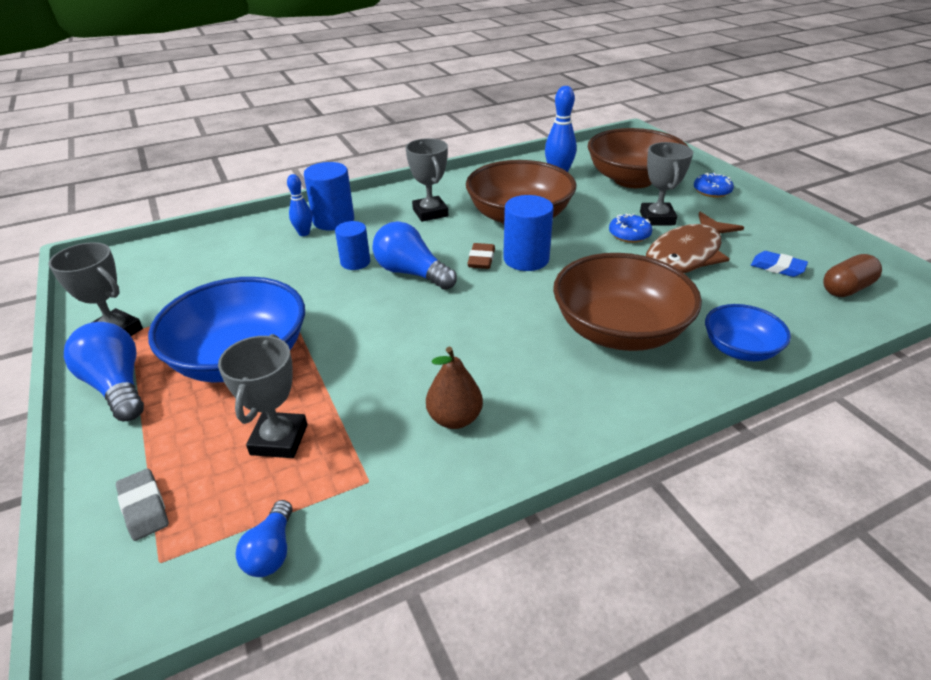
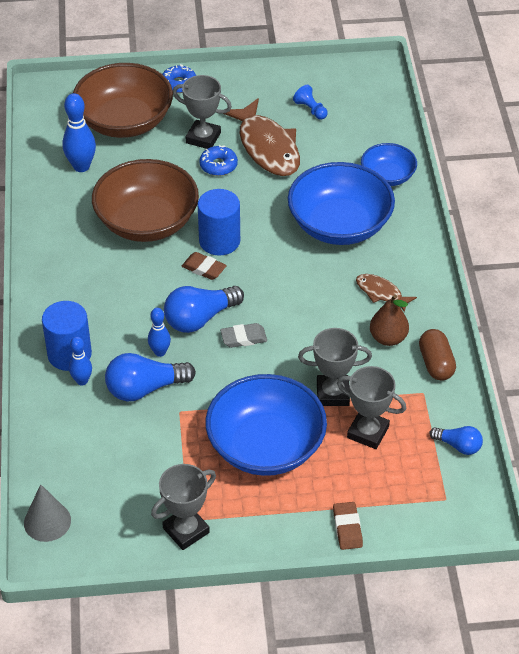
camera: 70 degrees left, 10 degrees up
(108, 460) = (347, 528): none -> brown eraser
(117, 386) = (264, 526): blue light bulb -> blue light bulb (145, 388)
(133, 256) = (47, 521): none -> grey cone
(144, 507) = (400, 507): grey eraser -> grey eraser (243, 338)
(355, 262) = (160, 352): blue cylinder -> blue bowling pin
(430, 213) = (99, 279): grey trophy -> grey trophy (332, 393)
(531, 392) = (381, 293): none -> brown fish
(619, 330) = (339, 225): brown bowl -> blue bowl
(777, 267) = (310, 109): blue eraser -> blue pawn
(846, 289) = (353, 91): brown capsule -> brown capsule (436, 363)

